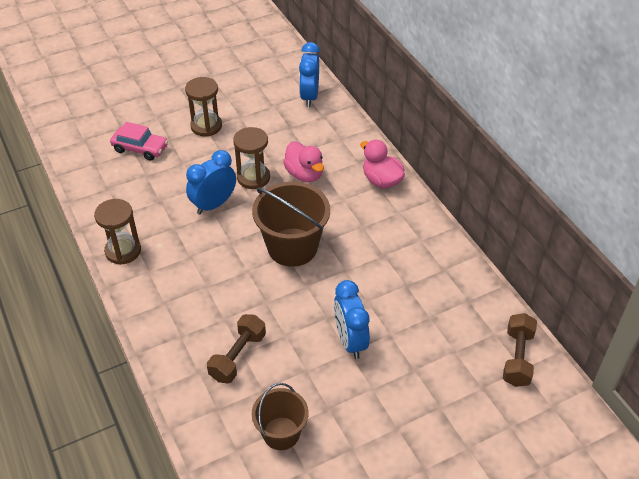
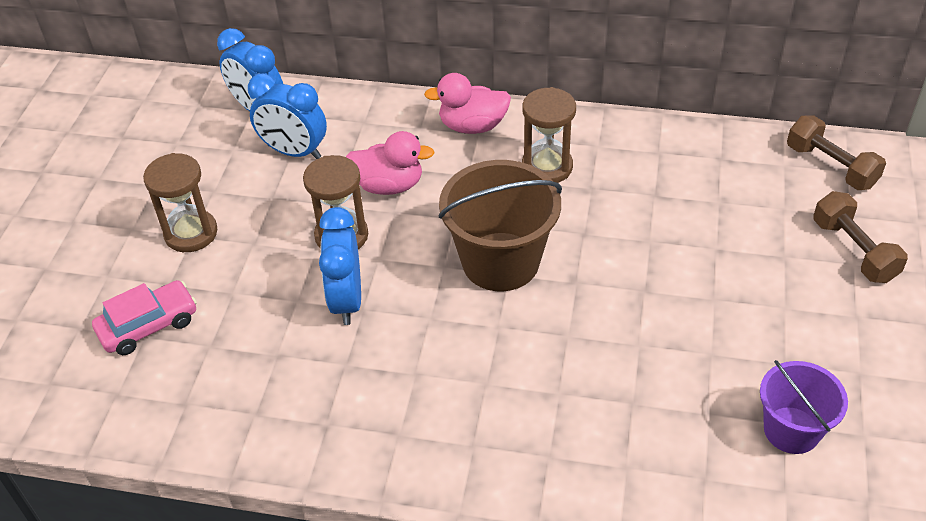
camera: 50 degrees left, 0 degrees up
(123, 251) = (330, 445): brown hourglass -> brown hourglass (547, 167)
(238, 356) = (635, 411): brown dumbbell -> brown dumbbell (854, 251)
(281, 433) = (791, 430): brown bucket -> purple bucket
(350, 341) = (698, 288): blue clock -> blue clock (294, 152)

